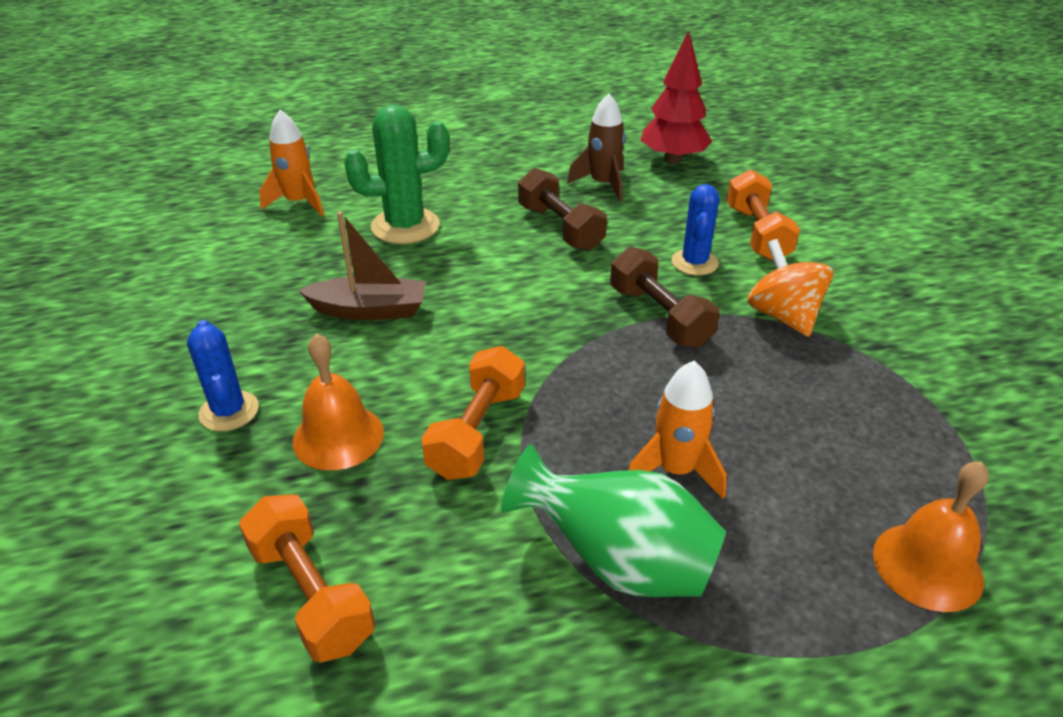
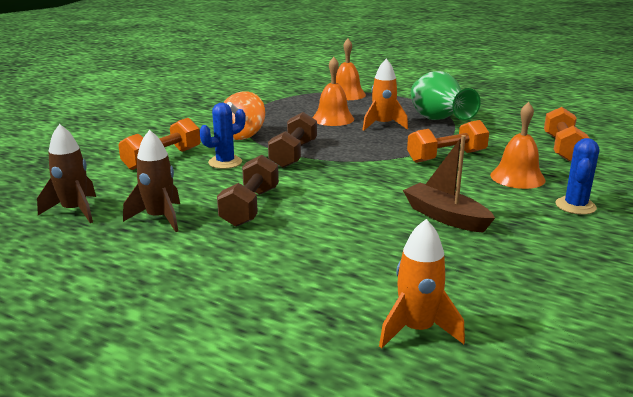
camera: 135 degrees left, 15 degrees down
(405, 226) = (350, 258): green cactus -> none
(673, 159) = (75, 211): red tree -> brown rocket
(772, 438) = (333, 118): none -> orange bell

